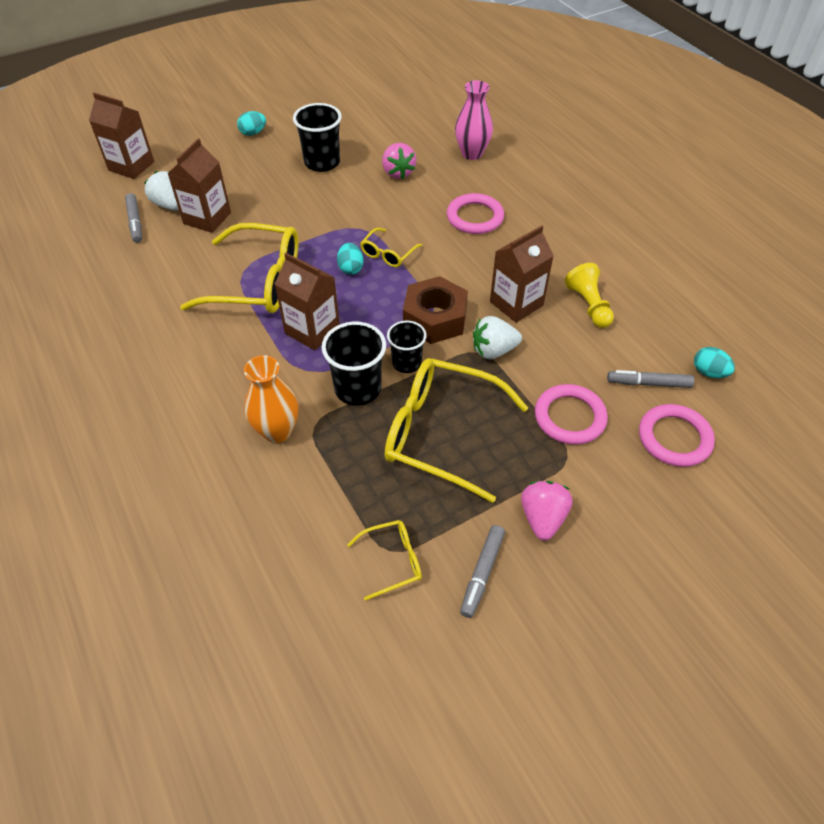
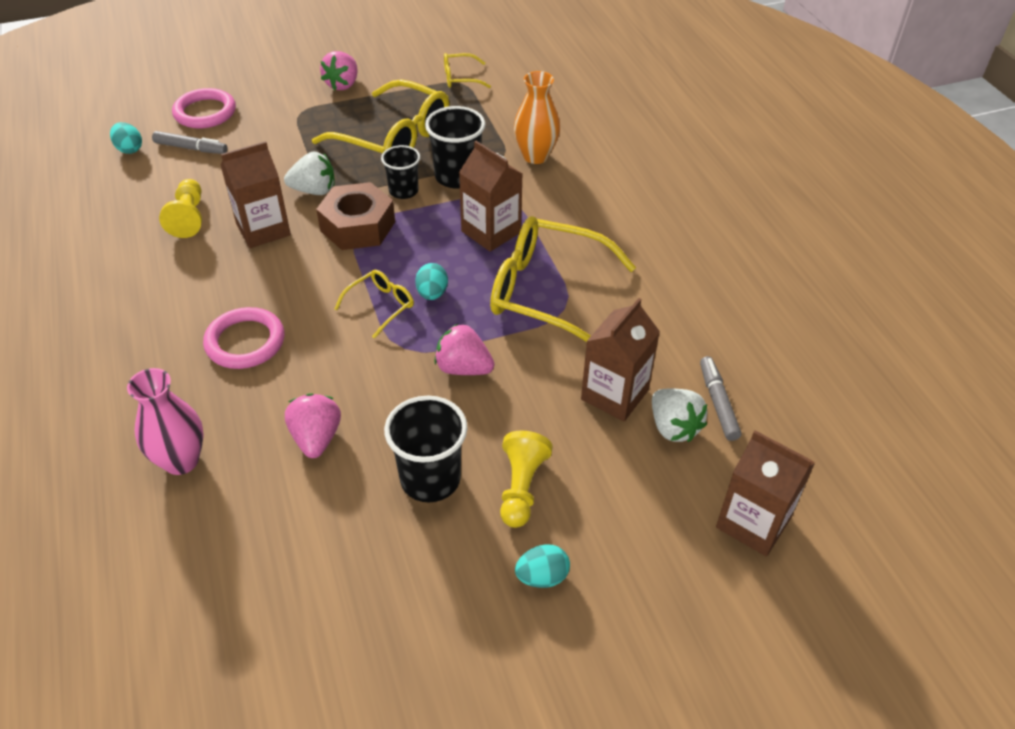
camera: 170 degrees left, 5 degrees down
(267, 165) = (521, 488): none -> yellow pawn
(314, 221) = (463, 368): none -> pink strawberry
(482, 573) = (401, 66): grey marker -> none
(569, 417) = (279, 135): pink ring -> none

